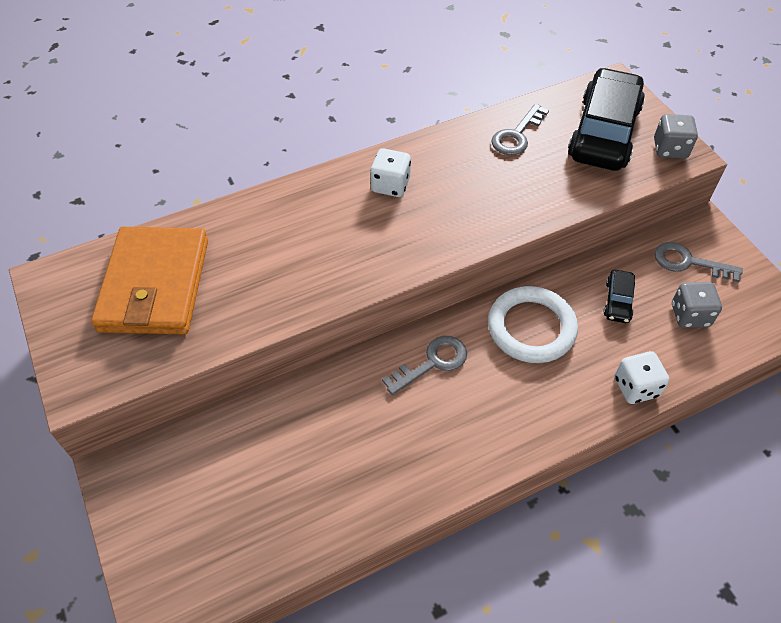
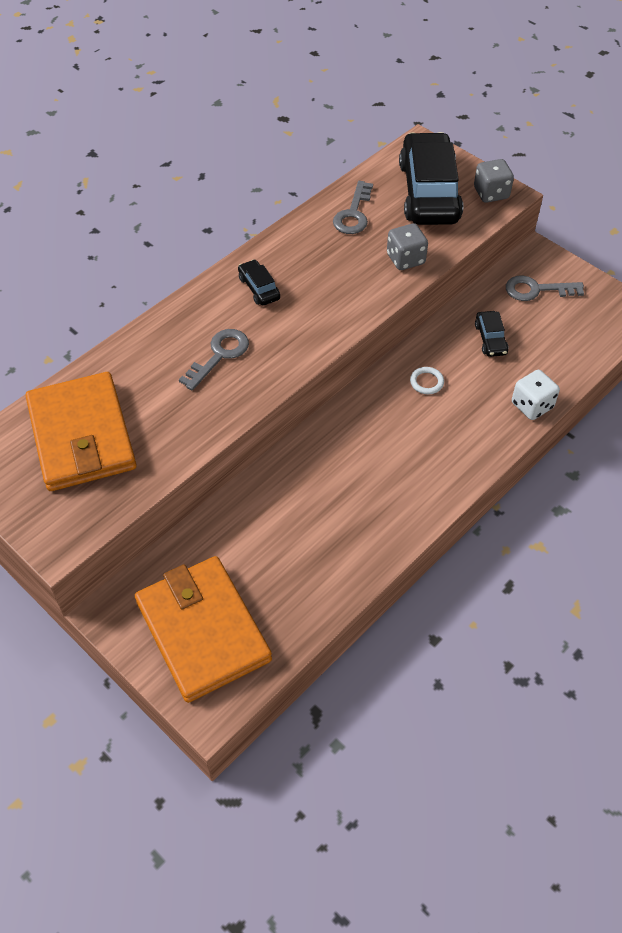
camera: 20 degrees left, 0 degrees up
(191, 523) = (203, 631): none -> orange wallet
(390, 185) = (259, 288): white dice -> black car
(432, 362) = (354, 436): grey key -> grey key (219, 355)
(531, 328) = (426, 382): white ring -> white ring, size x0.41
(690, 315) = (554, 334): grey dice -> grey dice (405, 259)

